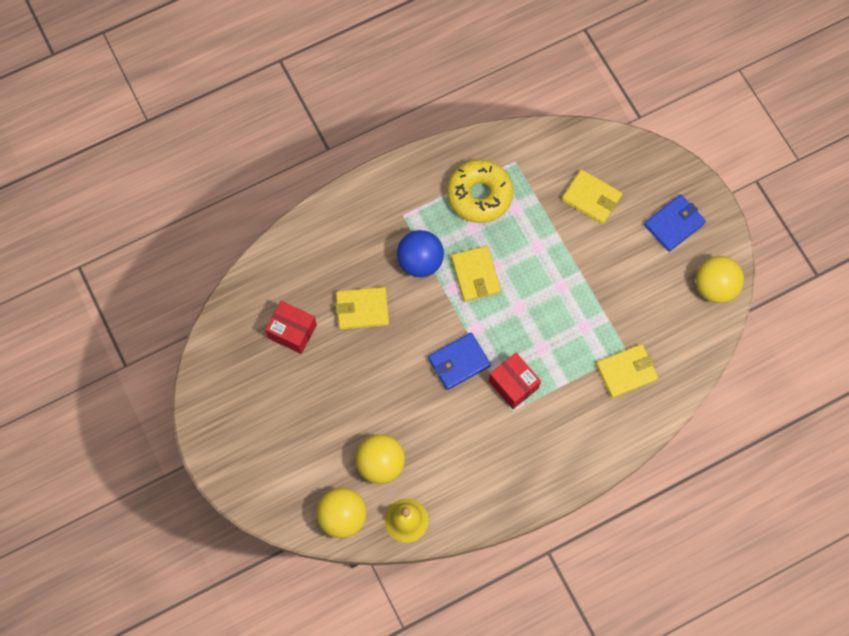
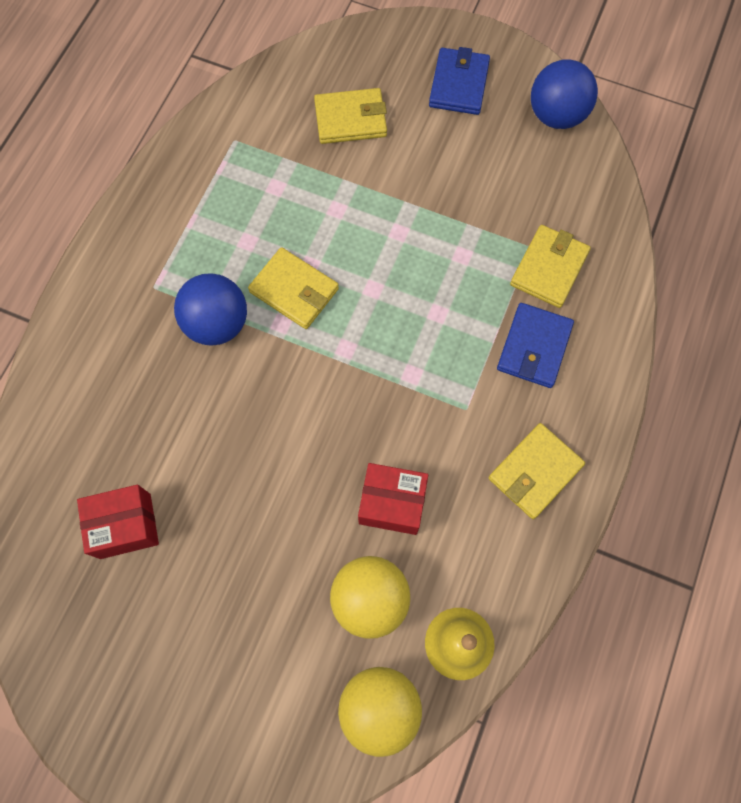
camera: 40 degrees left, 0 degrees up
(362, 309) = (192, 431): yellow wallet -> yellow wallet (535, 472)
(459, 362) = (359, 402): blue wallet -> blue wallet (534, 347)
(479, 195) = (225, 202): yellow donut -> none
(513, 384) = (442, 378): red box -> red box (392, 503)
(714, 287) = (556, 115): yellow ball -> blue ball

